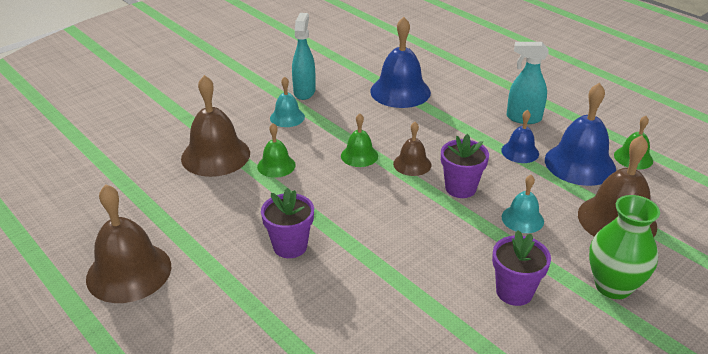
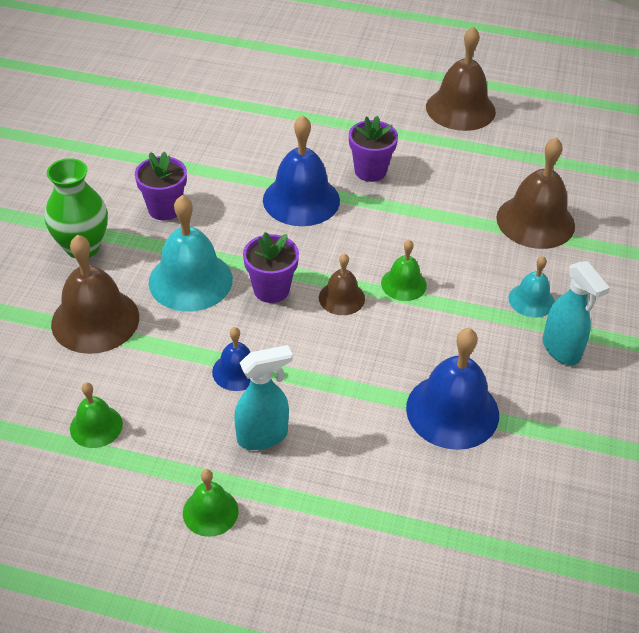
camera: 145 degrees right, 10 degrees up
(276, 165) = (468, 236): green bell -> green bell (210, 511)
(522, 219) = (190, 280): turquoise bell -> turquoise bell, size x1.82
(580, 164) = (159, 384): blue bell -> blue bell (301, 200)

